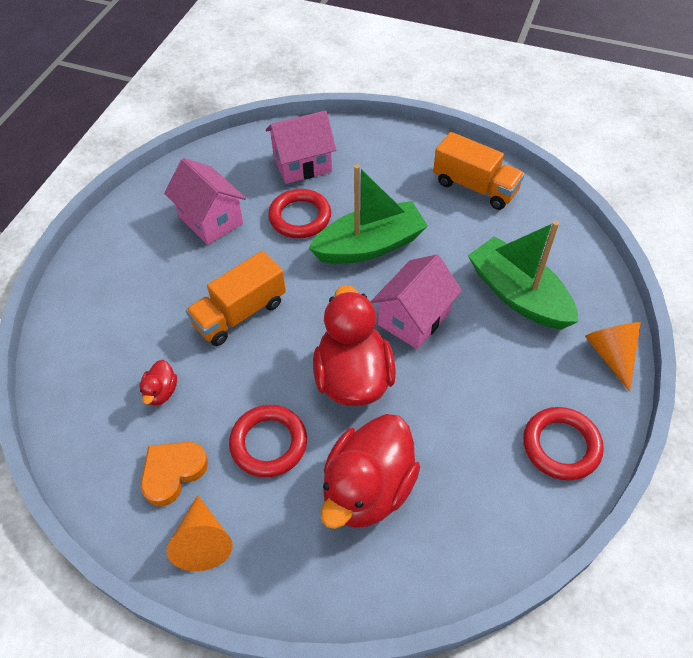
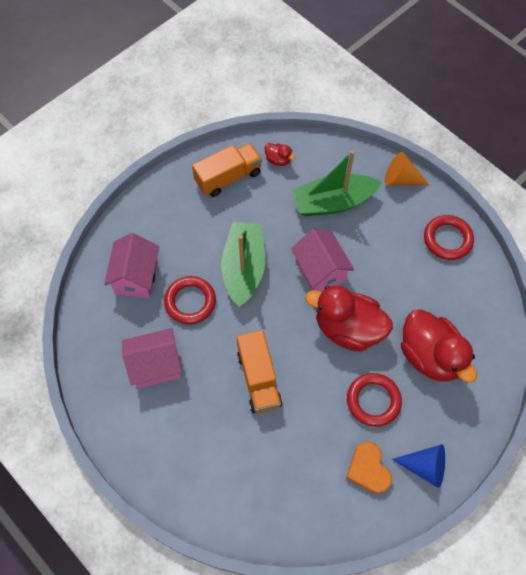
camera: 65 degrees left, 10 degrees up
(161, 392) = (300, 456): red duck -> red duck (278, 160)
(203, 541) = (425, 467): orange cone -> blue cone

